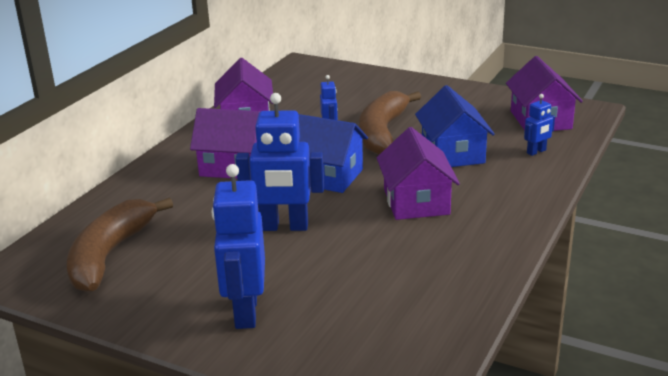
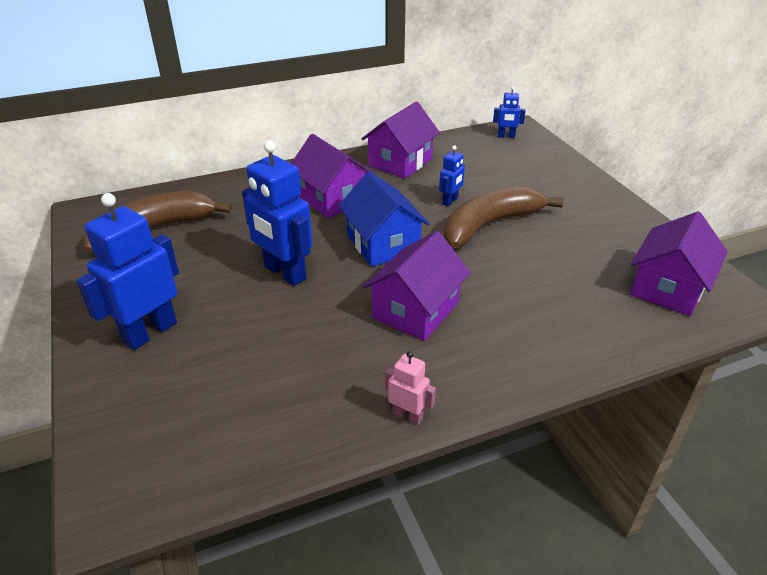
camera: 40 degrees right, 10 degrees up
(452, 153) = (521, 278): blue house -> none
(503, 254) = (408, 416): none -> pink robot
(536, 152) = (609, 322): blue robot -> blue robot (506, 136)

